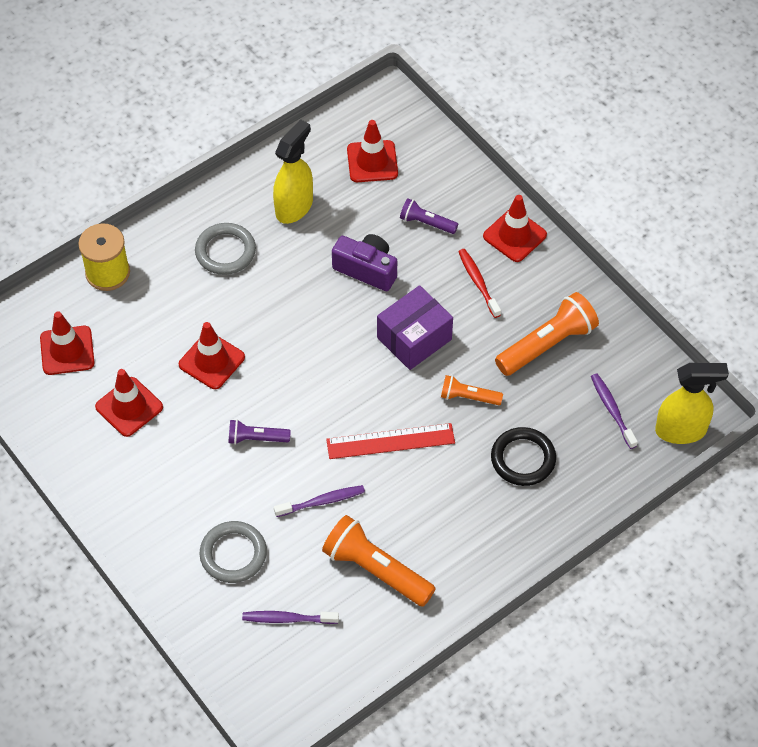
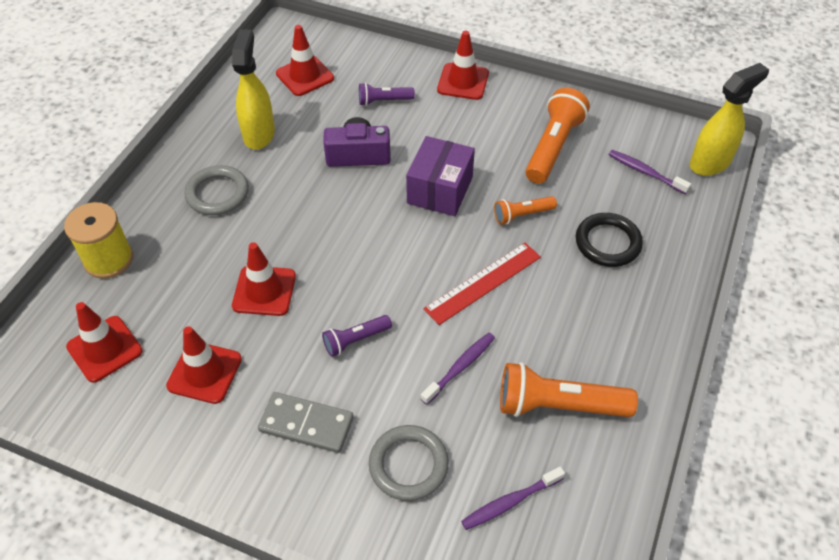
camera: 30 degrees left, 5 degrees down
(179, 486) = (306, 424): none -> grey domino
(478, 282) = (460, 126): red toothbrush -> none

